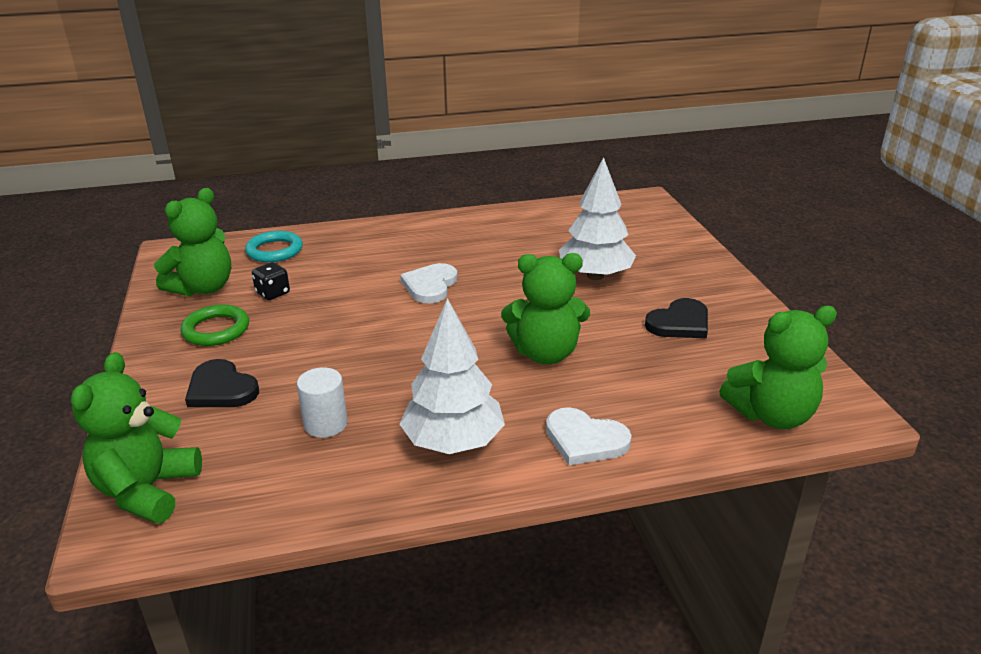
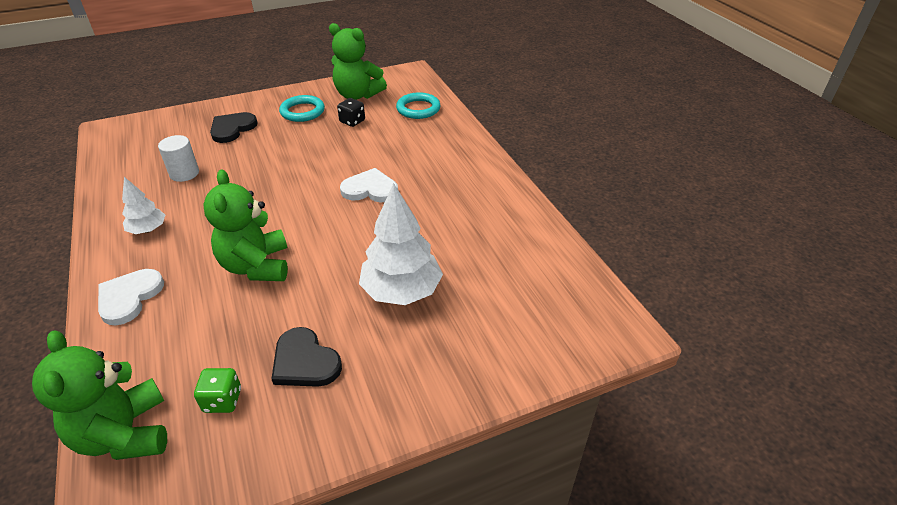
camera: 80 degrees right, 10 degrees up
(147, 490) = (140, 129): green teddy bear -> none
(216, 329) = (302, 111): green ring -> turquoise ring
(453, 442) = (148, 230): white tree -> white tree, size x0.55
(726, 363) = (222, 400): none -> green dice

